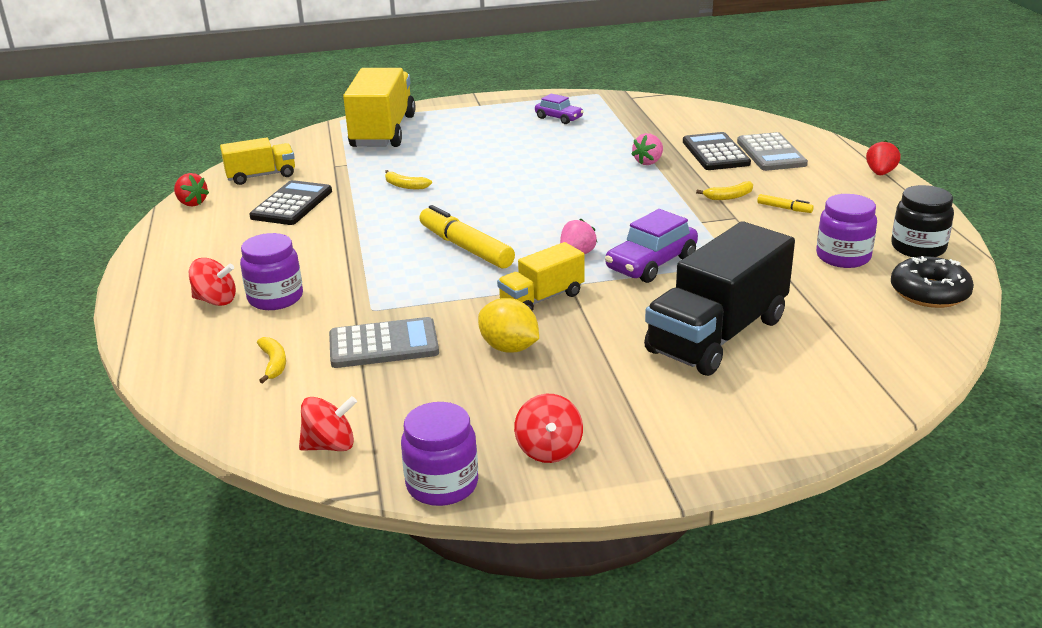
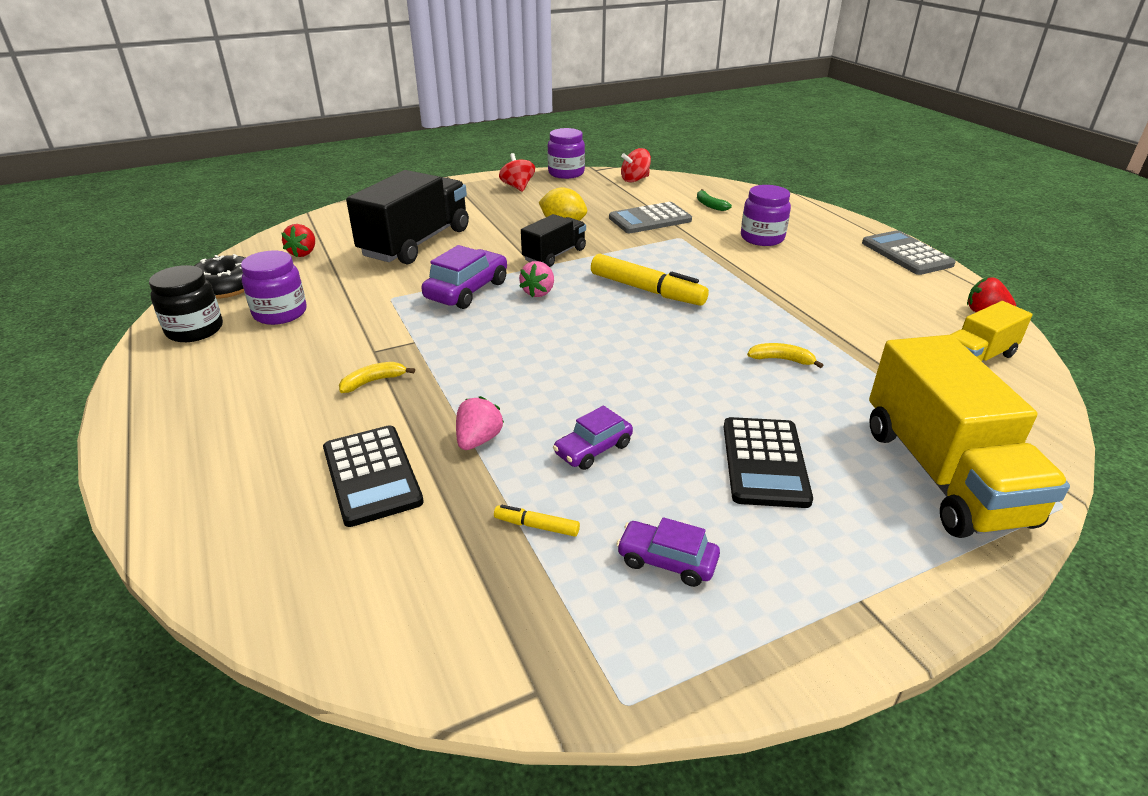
camera: 165 degrees right, 5 degrees up
(216, 300) = (804, 233): red spinning top -> none
(274, 364) = (710, 205): yellow banana -> green banana
(292, 204) = (876, 321): black calculator -> black calculator (764, 462)
(541, 298) = (554, 255): yellow truck -> black truck
(576, 153) = (593, 449): none -> purple car
(771, 153) = (280, 484): grey calculator -> grey calculator (906, 254)
(784, 208) = (311, 369): yellow marker -> yellow marker (537, 526)
(880, 173) = (136, 451): red strawberry -> red strawberry (303, 253)

